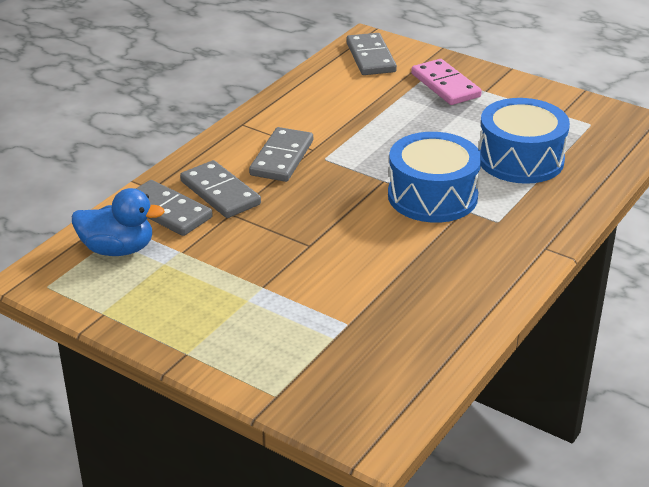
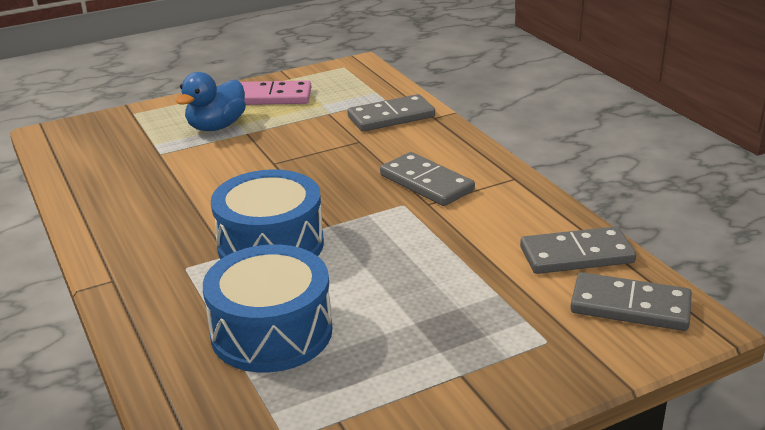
camera: 120 degrees right, 5 degrees down
(118, 249) = (360, 93): blue duck -> blue duck (216, 126)
(220, 193) = (396, 142): grey domino -> grey domino (576, 255)
(445, 85) = (503, 343): pink domino -> pink domino (272, 97)

